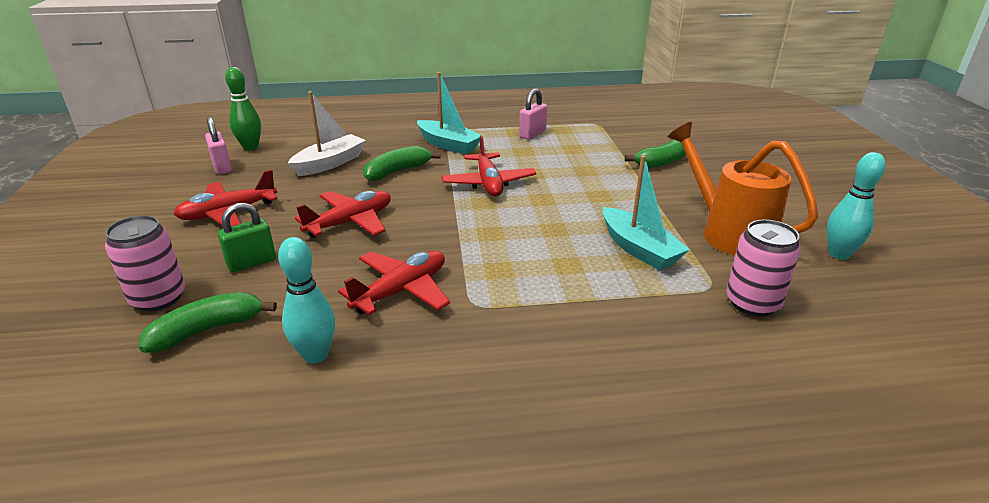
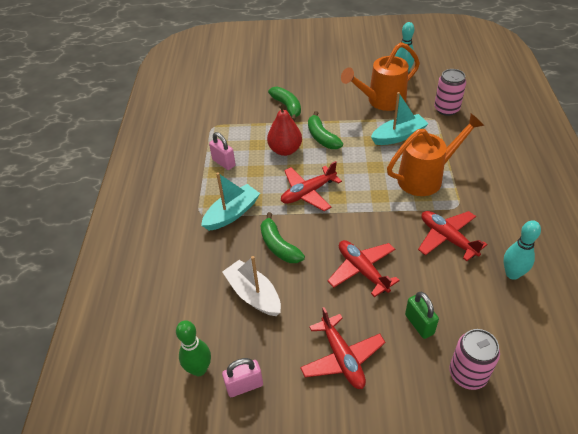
camera: 80 degrees left, 15 degrees up
(208, 330) = (498, 333): green banana -> green banana (322, 137)
(488, 183) = (308, 193): red plane -> red plane turned 150 degrees clockwise
(540, 274) = (426, 177): none -> orange watering can
(568, 165) = (285, 150): none -> red pear

